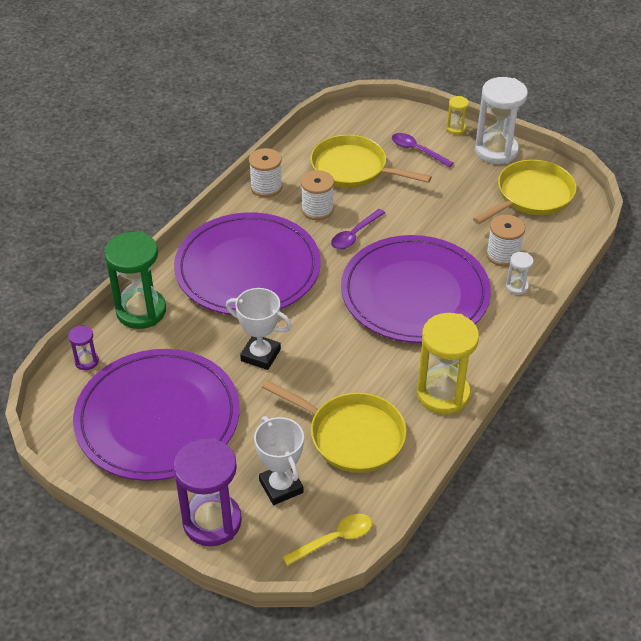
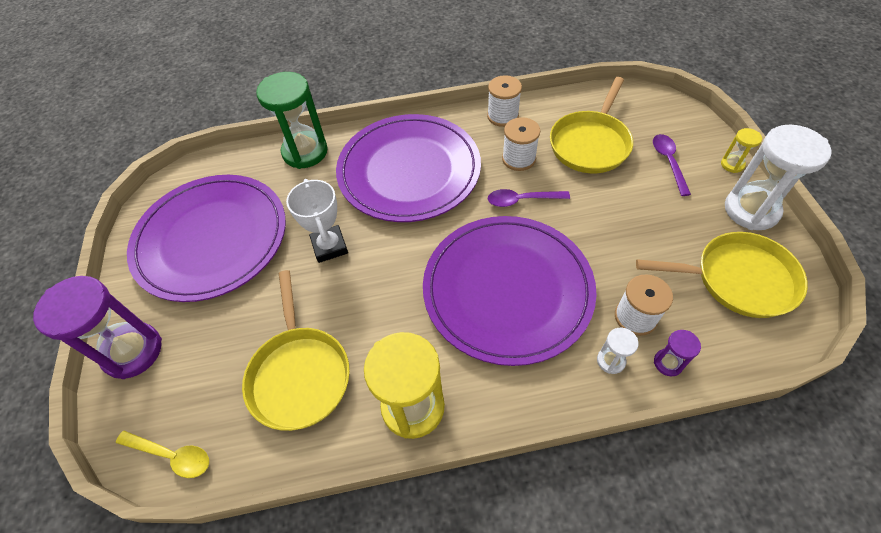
camera: 50 degrees right, 10 degrees up
(86, 361) = (231, 163): purple hourglass -> purple hourglass (668, 363)
(281, 486) = (202, 369): white trophy -> none
(353, 169) = (590, 143): yellow pan -> yellow pan turned 135 degrees counterclockwise

